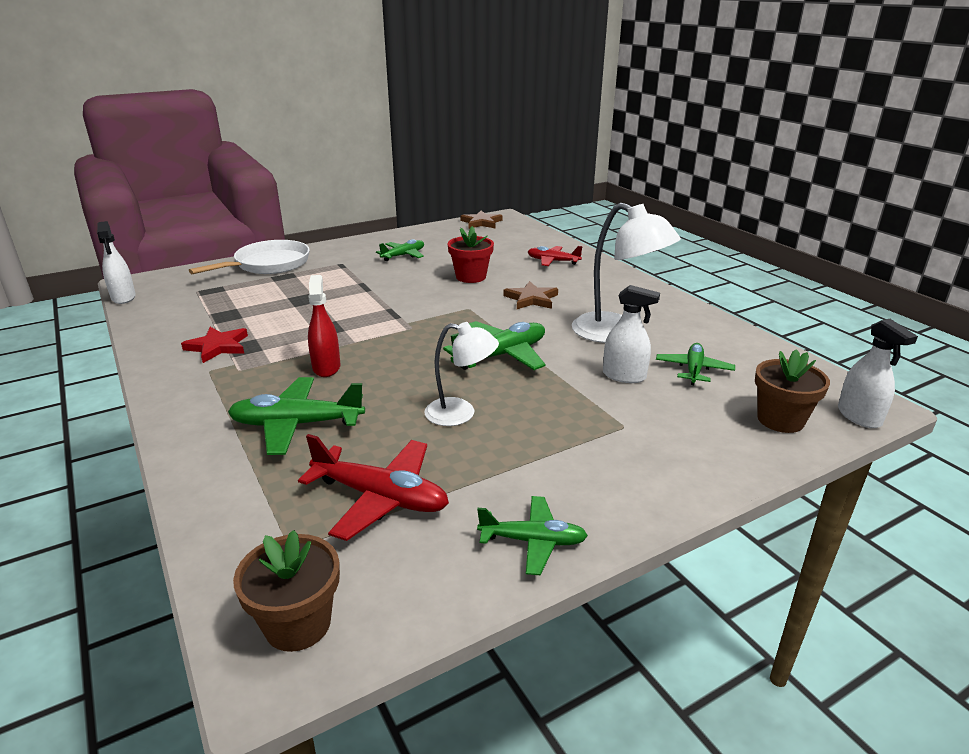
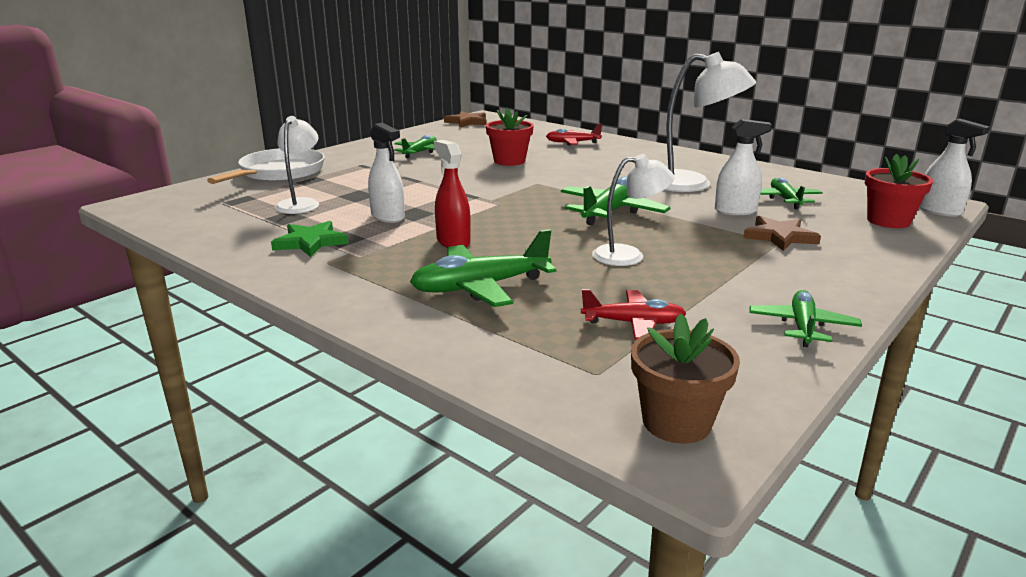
camera: 20 degrees left, 5 degrees down
(123, 297) = (135, 218): white spray bottle -> white spray bottle (388, 217)
(218, 347) = (310, 242): red star -> green star
(252, 302) = (300, 203): none -> white lamp
(380, 497) = (633, 323): red plane -> red plane, size x0.64
(531, 299) = (587, 170): brown star -> brown star (779, 237)
(533, 541) = (802, 326): green plane -> green plane turned 60 degrees counterclockwise
(780, 420) = (888, 221): brown flower pot -> red flower pot

